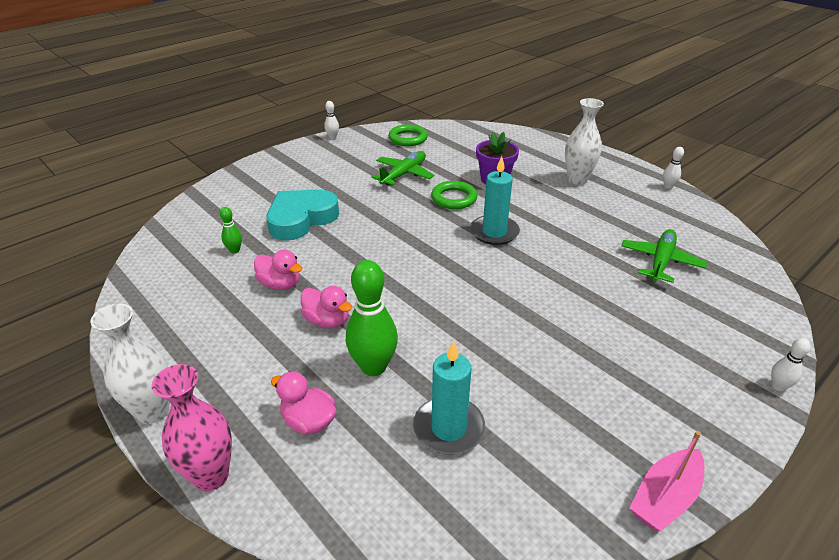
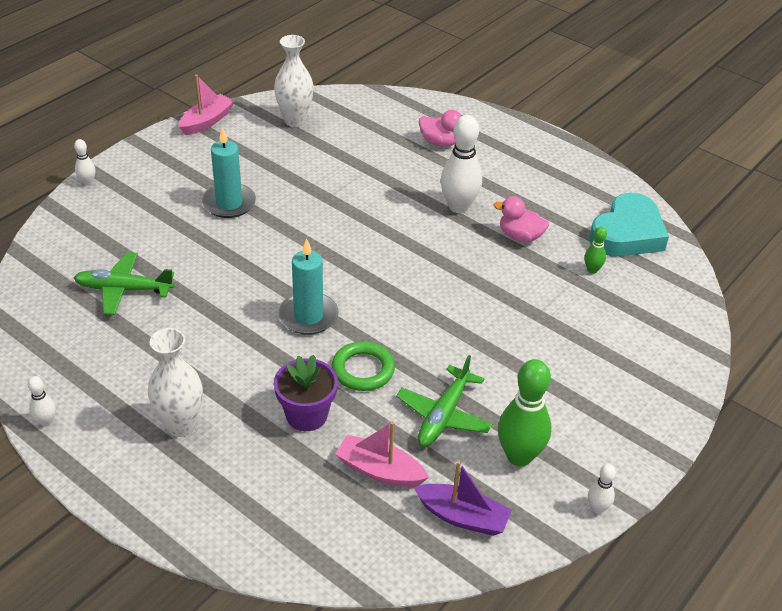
camera: 170 degrees right, 5 degrees up
(153, 411) = (550, 141): white vase -> white vase (295, 121)
(211, 476) = (486, 115): pink vase -> none
(301, 219) = (546, 318): turquoise heart -> turquoise heart (627, 233)
(327, 321) = (458, 207): pink duck -> white bowling pin
(373, 367) = (406, 176): green bowling pin -> green bowling pin (519, 456)
(408, 138) = (462, 517): green ring -> purple boat
(449, 428) = (342, 144): turquoise candle -> turquoise candle (229, 203)
(450, 156) = (379, 470): none -> pink boat
(661, 262) = (124, 289): green plane -> green plane turned 75 degrees clockwise

